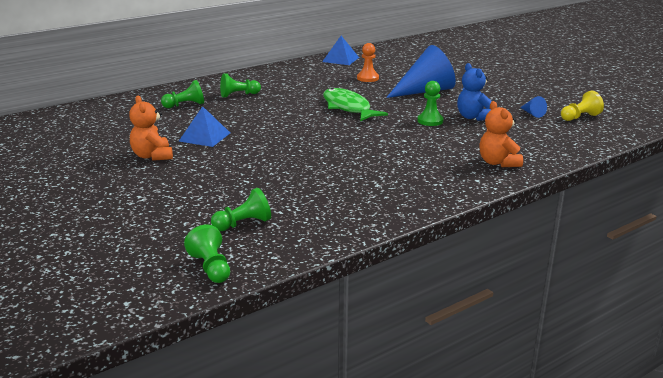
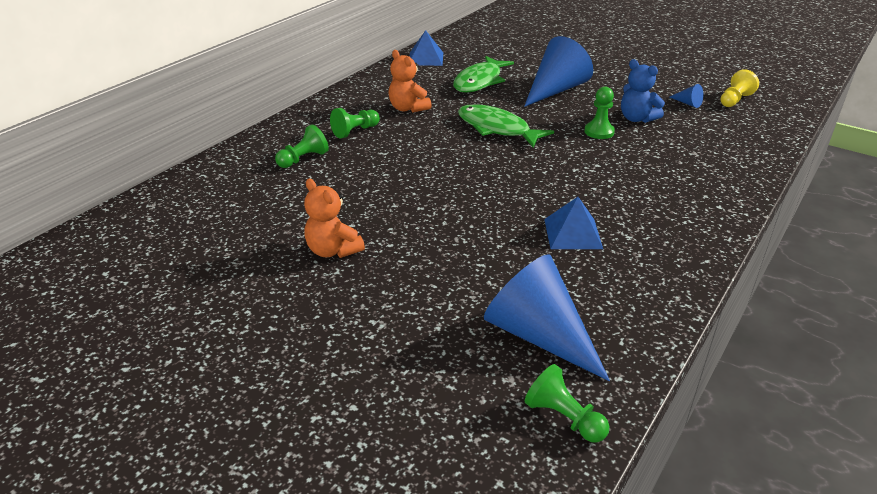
camera: 20 degrees left, 10 degrees up
(204, 137) = (371, 205): blue pyramid -> blue pyramid (572, 233)
(243, 224) = (538, 335): green pawn -> blue cone
(367, 78) = (479, 81): orange pawn -> green fish
(498, 163) = (717, 178): orange teddy bear -> orange teddy bear (408, 108)

